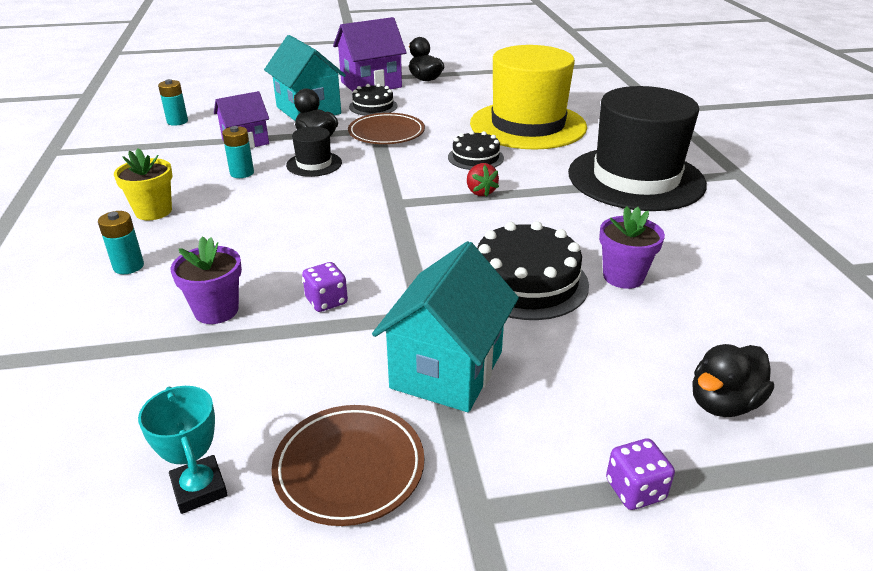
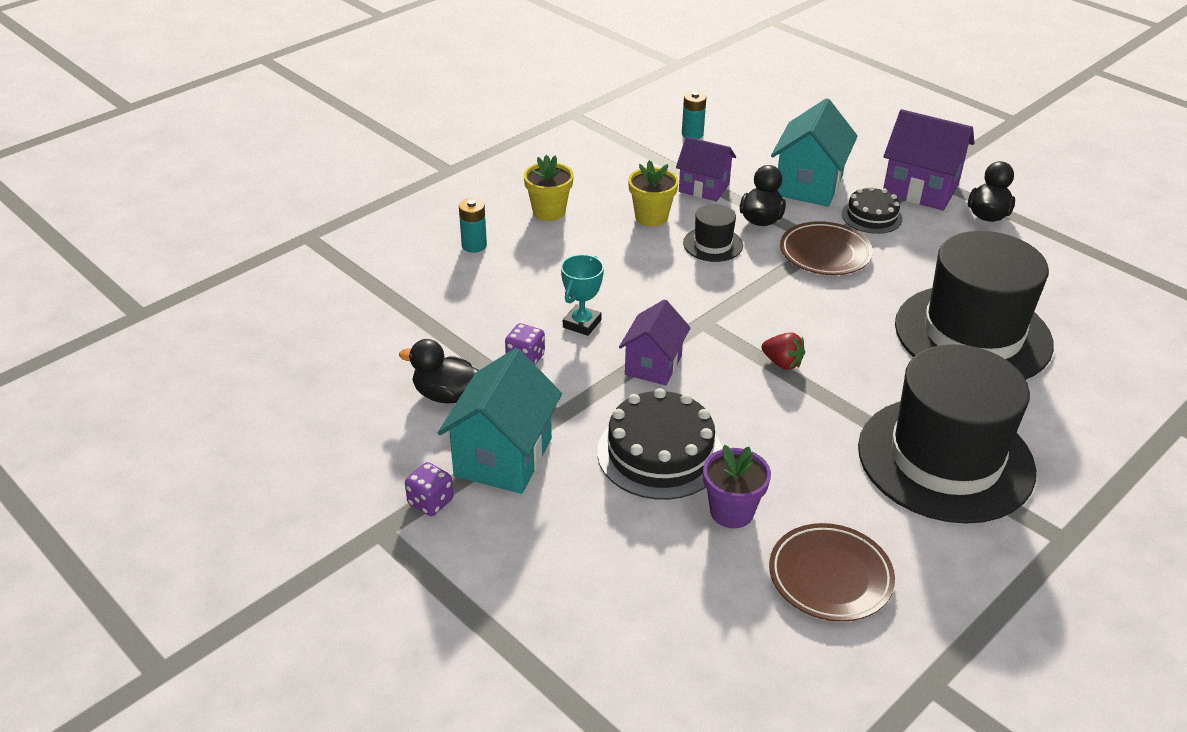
camera: 55 degrees right, 5 degrees up
(199, 488) = (309, 403): turquoise trophy -> turquoise trophy (582, 324)
(216, 310) = (465, 314): purple flower pot -> none
(242, 173) = (651, 217): turquoise battery -> yellow flower pot
(349, 468) = (371, 456): brown plate -> brown plate (830, 577)
(417, 242) = (653, 365): none -> purple house
(447, 370) = (503, 457): turquoise house -> turquoise house turned 60 degrees counterclockwise
(475, 157) = (848, 330): black cake -> none
(480, 192) = (782, 363): red strawberry -> red strawberry turned 90 degrees counterclockwise
(528, 125) = (972, 334): yellow hat -> black hat
(635, 490) = (458, 604): purple dice -> purple dice (430, 502)
(723, 403) = (600, 630): black duck -> black duck (445, 395)

